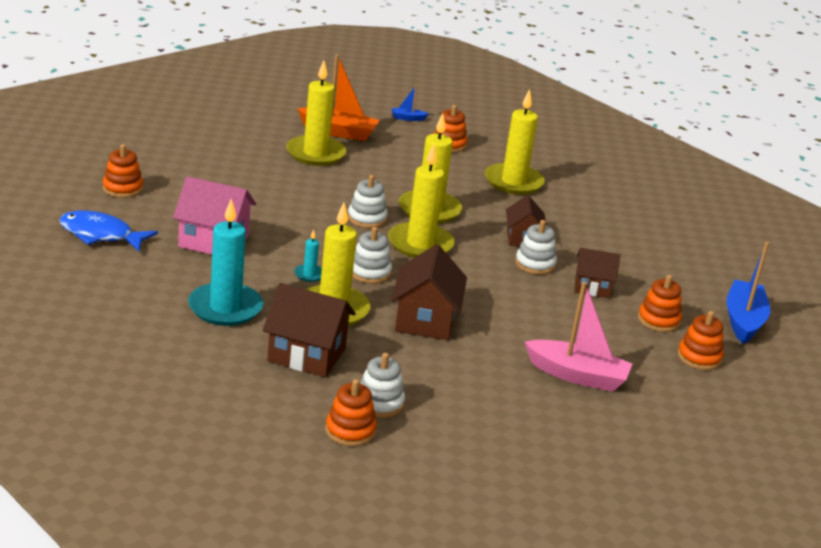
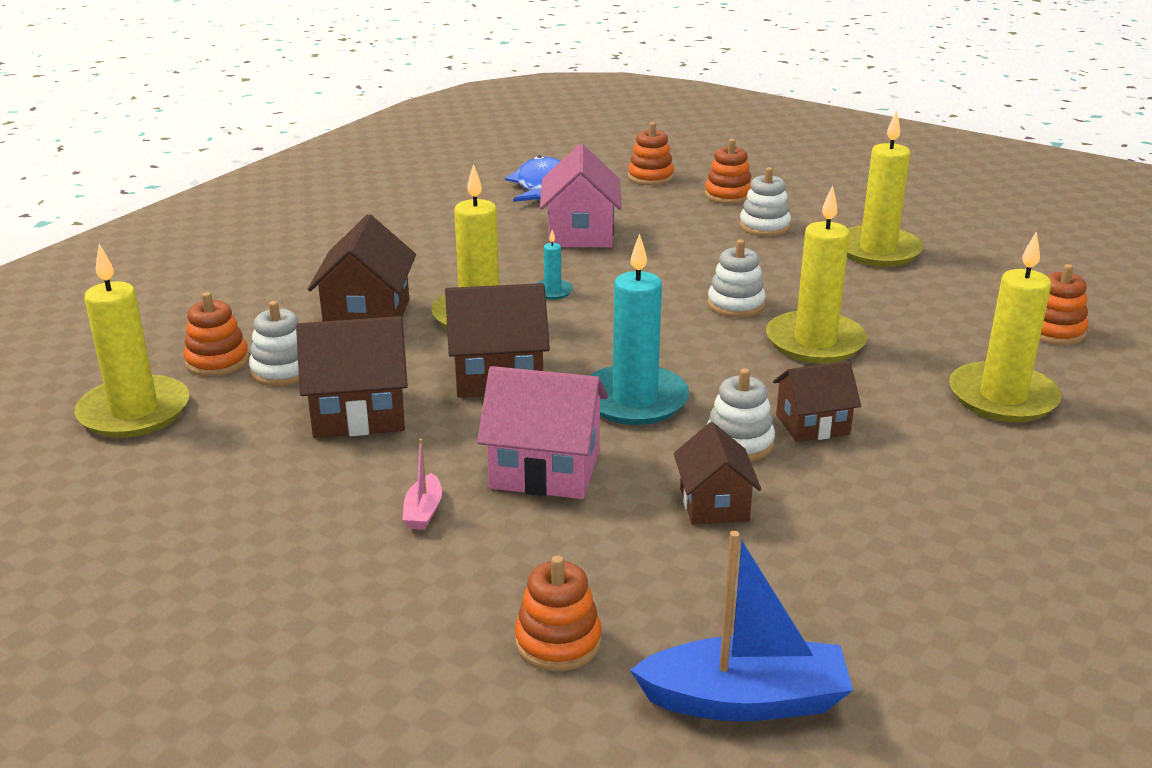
camera: 80 degrees right, 0 degrees up
(225, 308) = (439, 261): turquoise candle -> turquoise candle (634, 400)
(339, 132) = (965, 255): orange boat -> none
(370, 273) = (591, 325): white stacking toy -> white stacking toy (764, 226)
(408, 118) = (1092, 291): blue boat -> none
(420, 244) = (704, 348): yellow candle -> yellow candle (134, 412)
(454, 380) = (358, 413): none -> brown house
(544, 328) = (545, 469): none -> pink house
(577, 375) = (423, 511): pink boat -> pink boat, size x0.47
(658, 320) = (657, 585): orange stacking toy -> orange stacking toy (728, 195)

